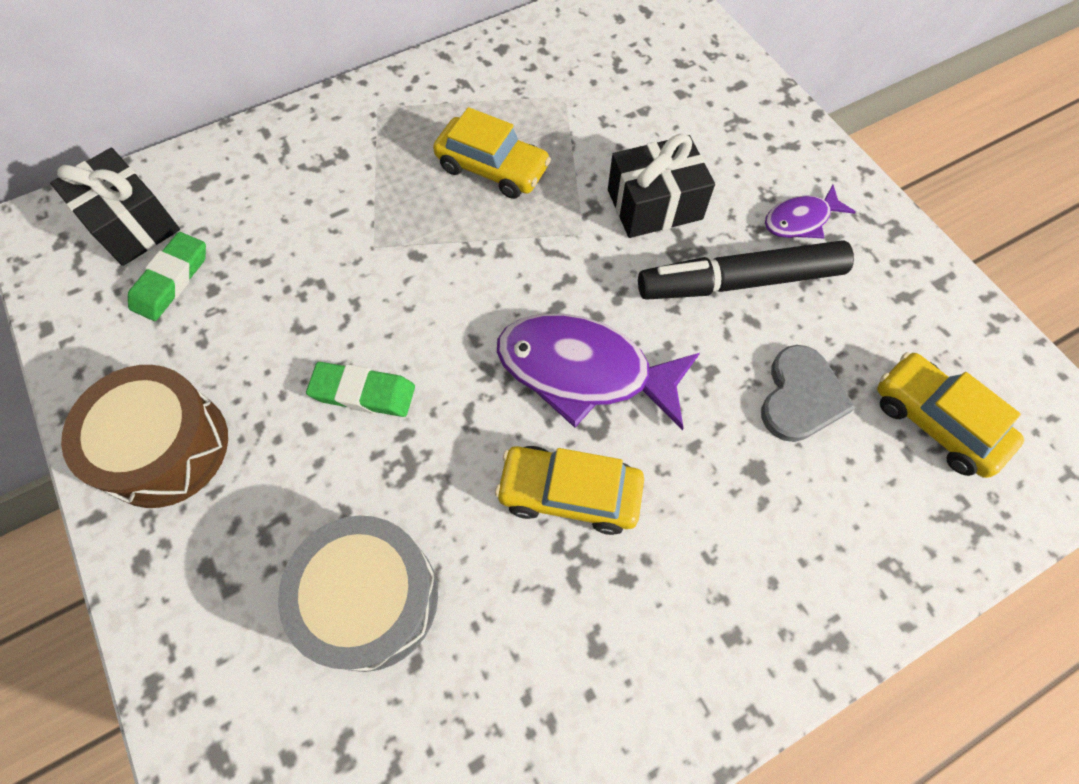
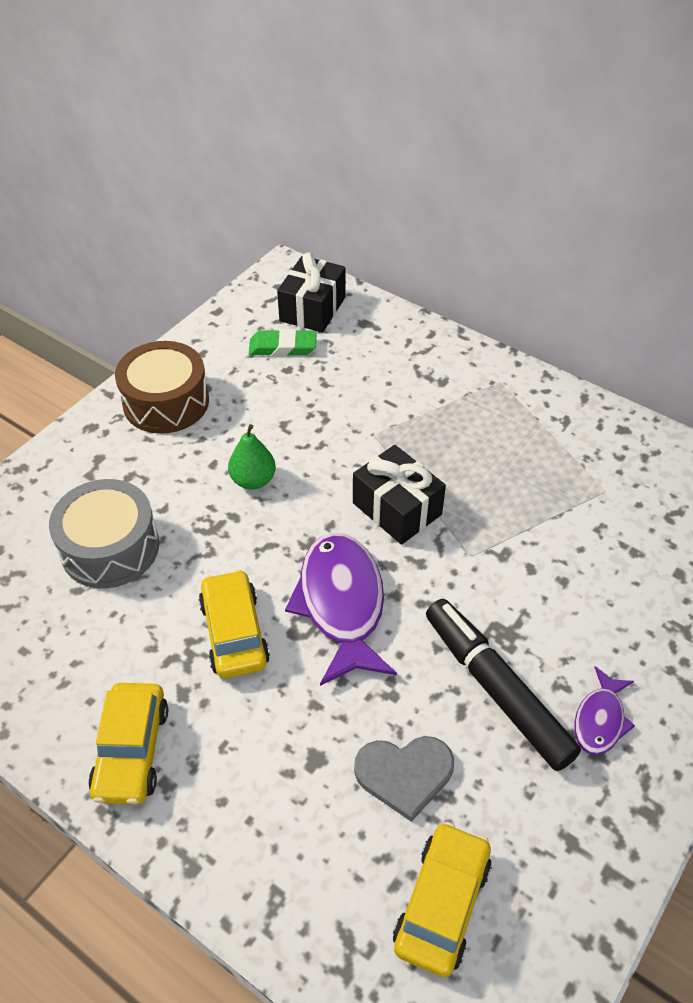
camera: 65 degrees right, 15 degrees down
(363, 393) = (253, 480): green eraser -> green pear
(492, 168) = (493, 473): yellow car -> yellow car (132, 751)
(654, 204) = (535, 596): black gift -> black gift (397, 508)
(800, 220) = (600, 719): purple fish -> purple fish turned 105 degrees counterclockwise

